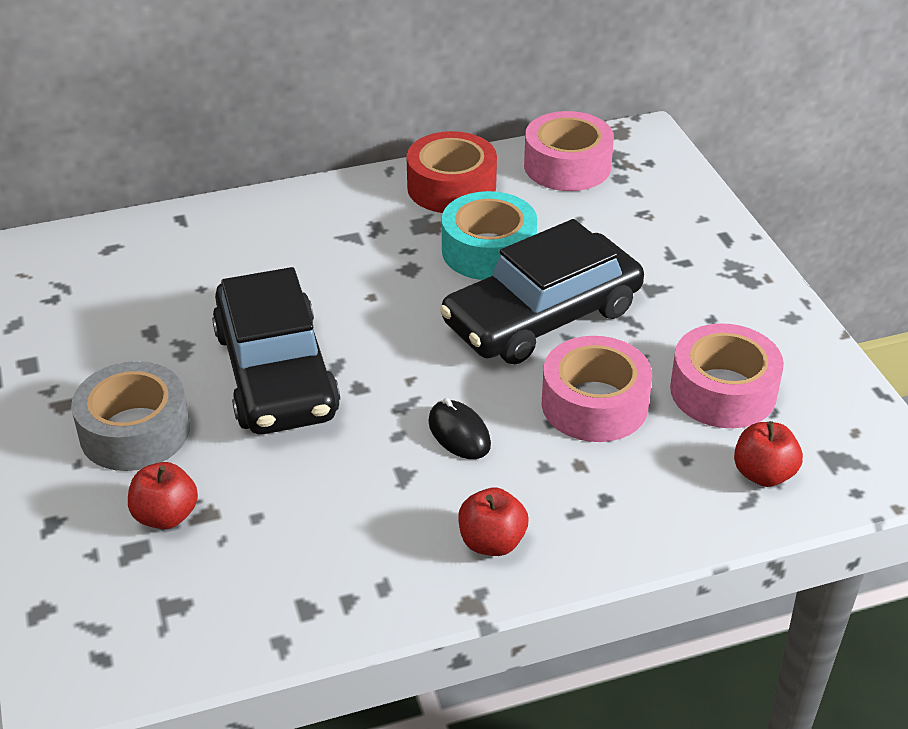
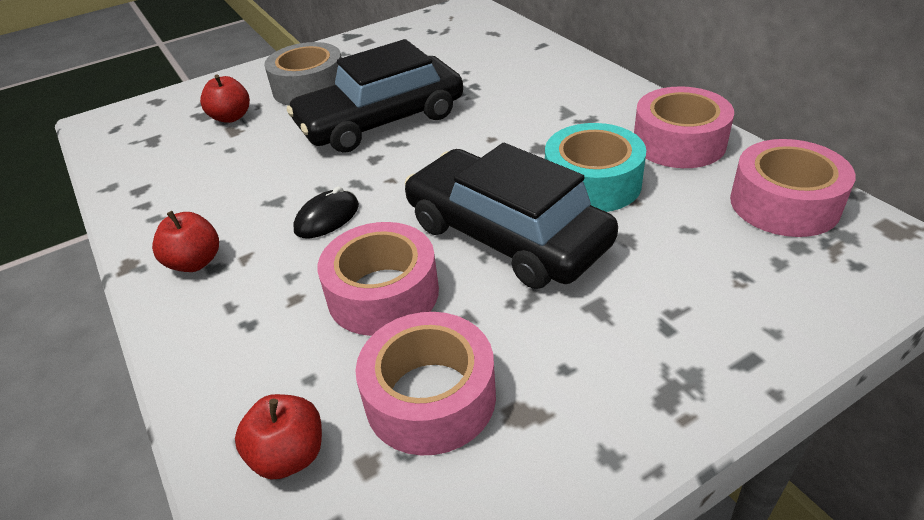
camera: 80 degrees right, 0 degrees up
(451, 187) = (679, 142): red tape -> pink tape

